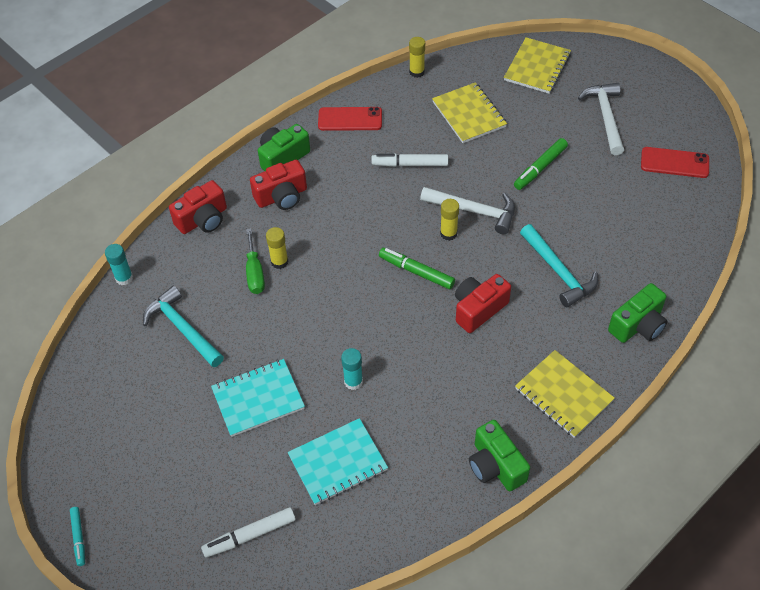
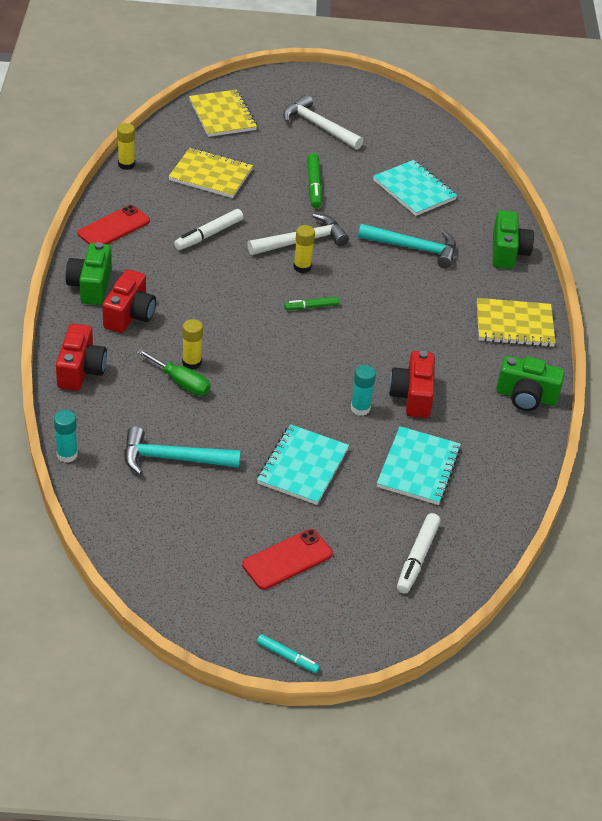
camera: 50 degrees left, 10 degrees down
(416, 272) = (311, 307): green marker -> green marker, size x0.64
(478, 309) = (389, 305): red camera -> red camera (412, 396)
(621, 219) = (414, 190): none -> turquoise notebook
(674, 163) = (405, 134): red phone -> red phone (287, 559)

